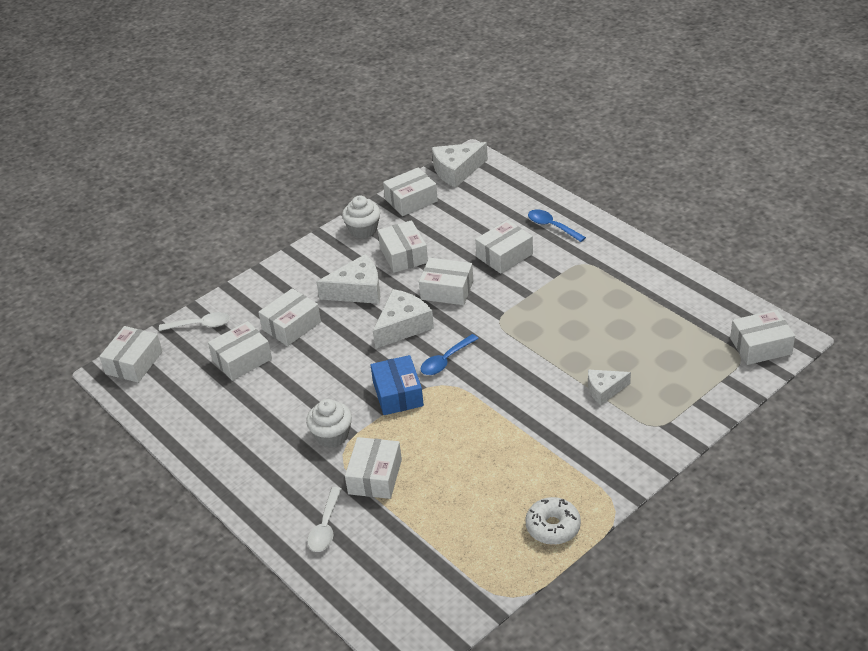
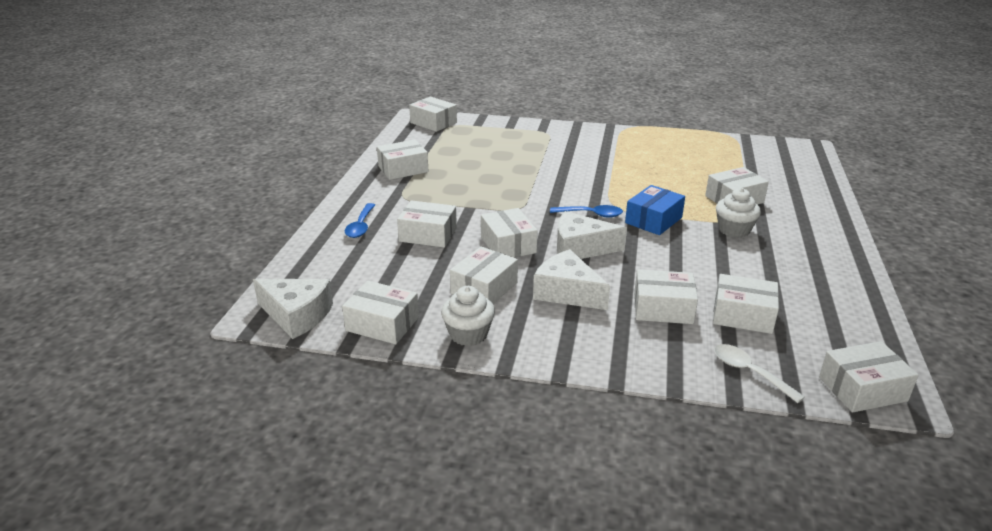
camera: 130 degrees left, 10 degrees down
(325, 527) = (799, 200): white spoon -> none
(553, 527) = (668, 138): white donut -> none
(604, 390) = (537, 153): white cheese -> none
(645, 282) = (403, 169): none -> white box

